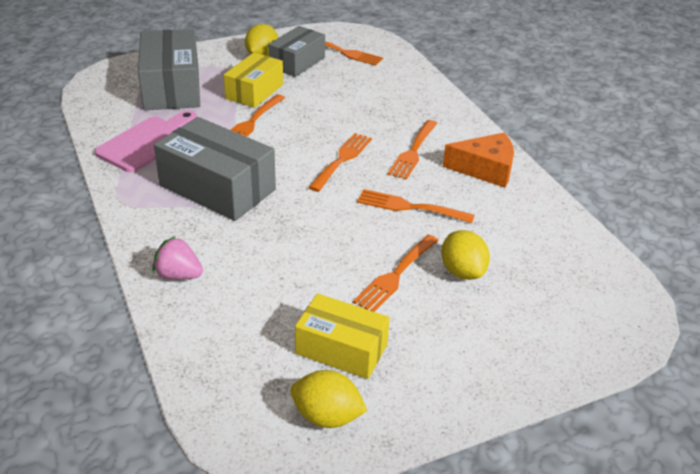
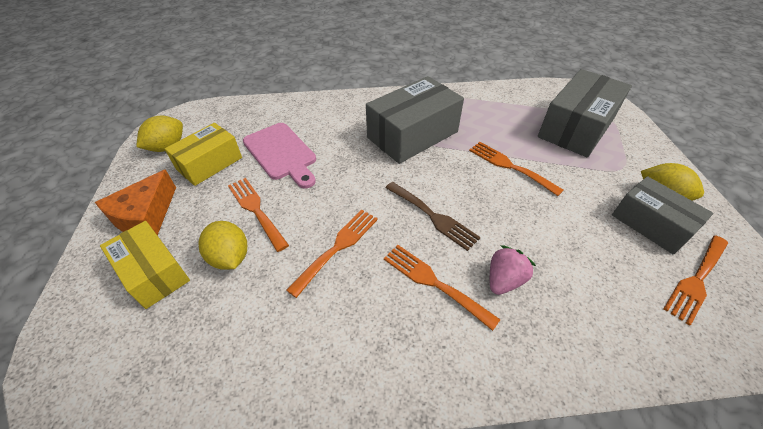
camera: 110 degrees right, 10 degrees up
(148, 142) = (484, 109): pink cutting board -> pink cutting board (281, 153)
(172, 87) = (576, 128): grey box -> grey box turned 60 degrees counterclockwise
(178, 275) = (324, 109): pink strawberry -> pink strawberry (504, 280)
(254, 91) = (573, 178): yellow box -> yellow box (154, 272)
(342, 159) = (433, 216): orange fork -> brown fork
(462, 271) = (230, 257): yellow lemon -> yellow lemon turned 60 degrees clockwise
(485, 169) = (377, 350): orange cheese -> orange cheese (146, 216)

